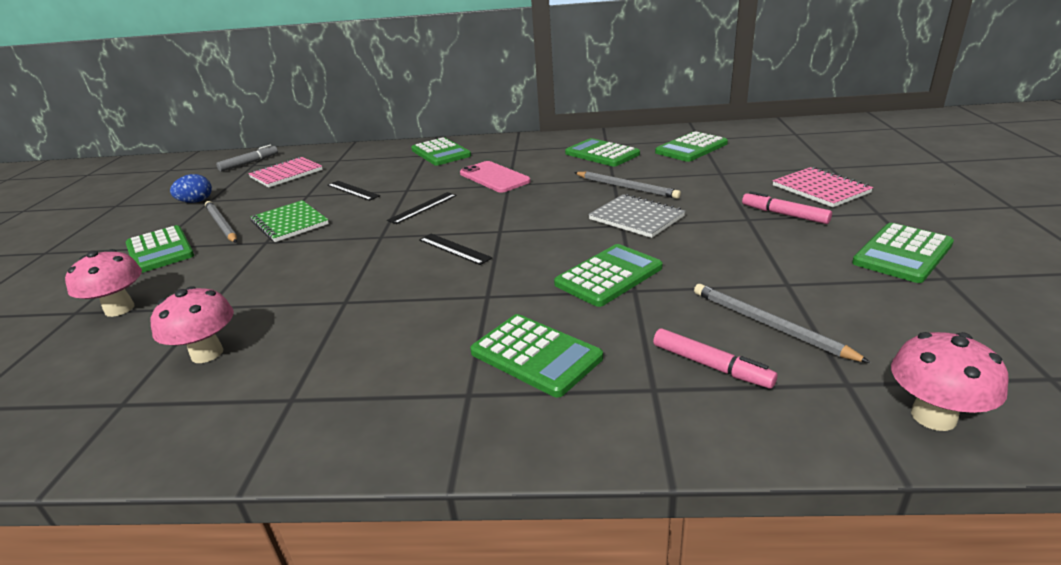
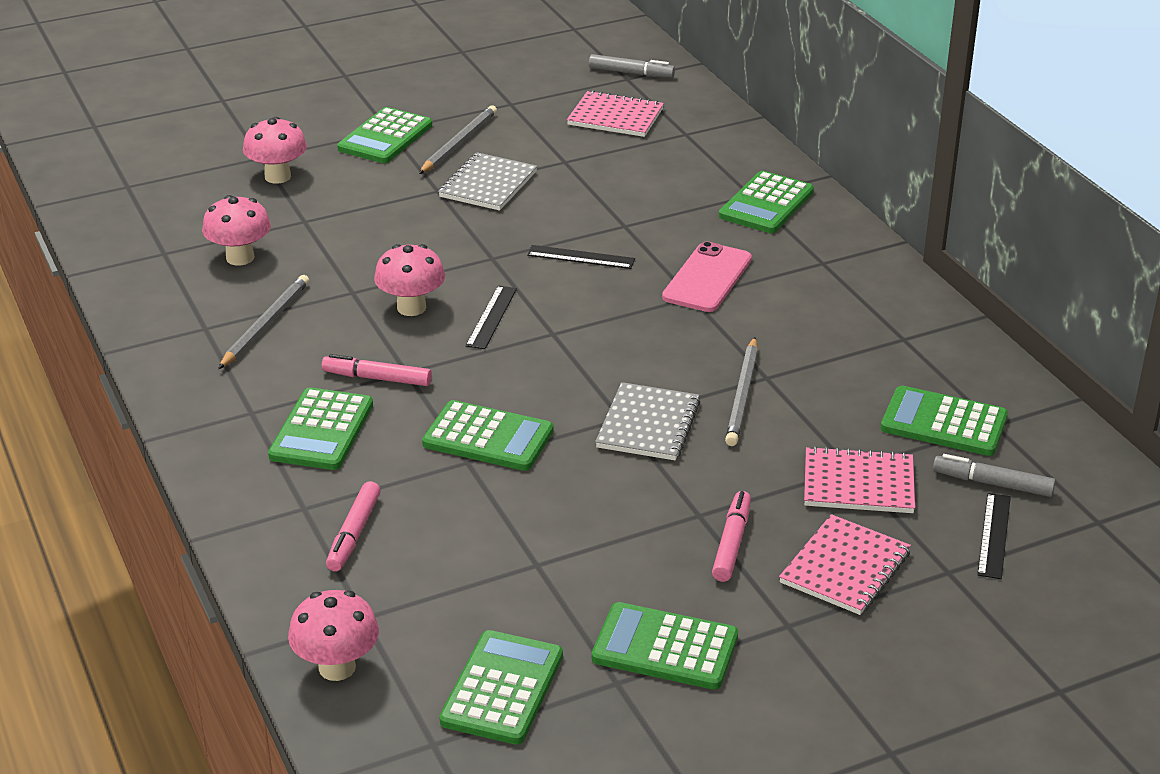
camera: 60 degrees right, 5 degrees up
(196, 201) = (502, 96): blue egg -> none
(290, 223) = (488, 184): green notebook -> grey notebook
(353, 190) = (598, 187): black ruler -> black ruler (994, 535)
(402, 278) = (411, 308): none -> pink mushroom
(483, 311) = (377, 378): none -> pink marker
(602, 154) = (858, 344): green calculator -> green calculator (502, 688)
(737, 174) = (858, 484): none -> pink notebook
(753, 147) = (992, 483): none -> grey marker
(769, 325) = (442, 560): grey pencil -> grey pencil (265, 325)

